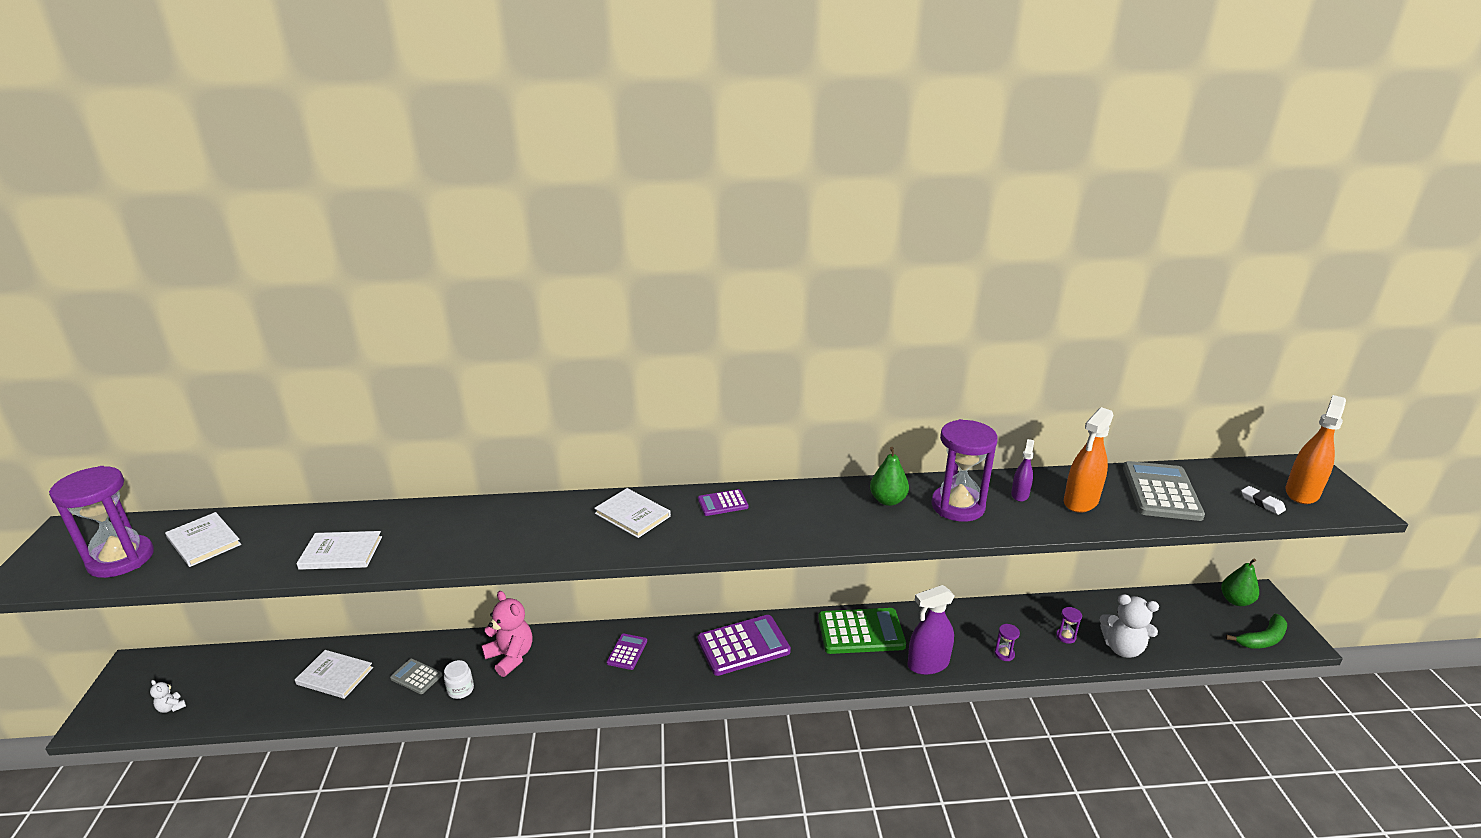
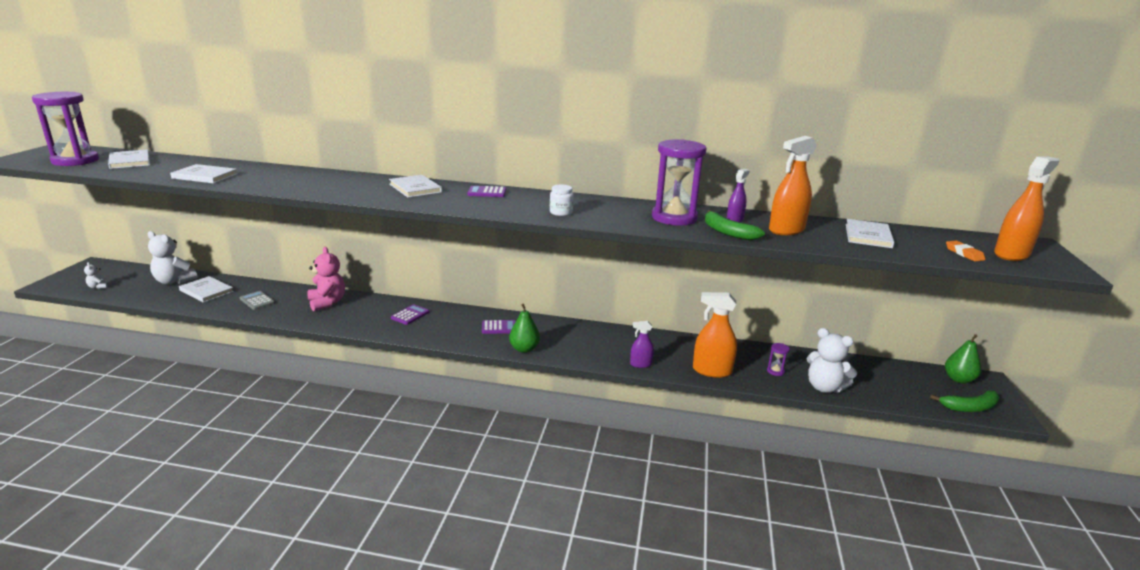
camera: 15 degrees right, 5 degrees down
(276, 668) = (174, 281): none -> white teddy bear
(460, 690) = (280, 312): white jar -> white jar (561, 212)
(743, 645) = (499, 327): purple calculator -> purple calculator, size x0.51
(861, 632) = (598, 337): green calculator -> none
(887, 500) = (618, 208): green pear -> green pear (524, 349)
(928, 664) = (640, 364): purple spray bottle -> purple spray bottle, size x0.57
(1004, 654) = (712, 371): purple hourglass -> orange spray bottle
(1027, 521) = (727, 232): none -> green banana
(1161, 492) = (868, 236): grey calculator -> white book
(1262, 503) = (964, 254): white eraser -> orange eraser

